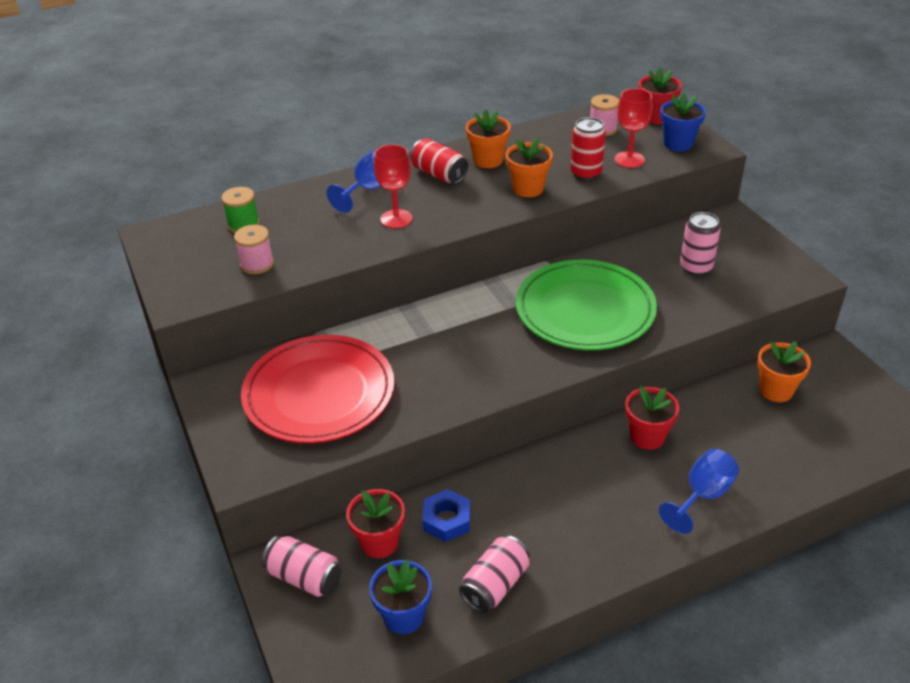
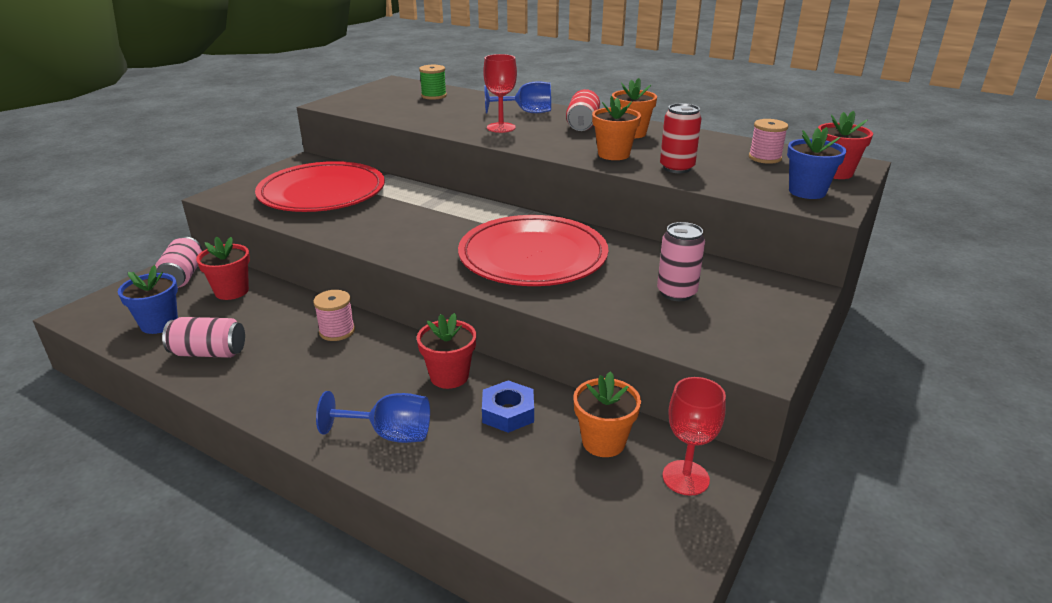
camera: 55 degrees right, 10 degrees down
(257, 264) = (393, 109): pink spool -> pink spool (337, 331)
(446, 520) = (271, 310): blue nut -> blue nut (508, 412)
(585, 310) = (533, 257): green plate -> red plate
(629, 160) = (734, 179): red goblet -> red goblet (685, 478)

